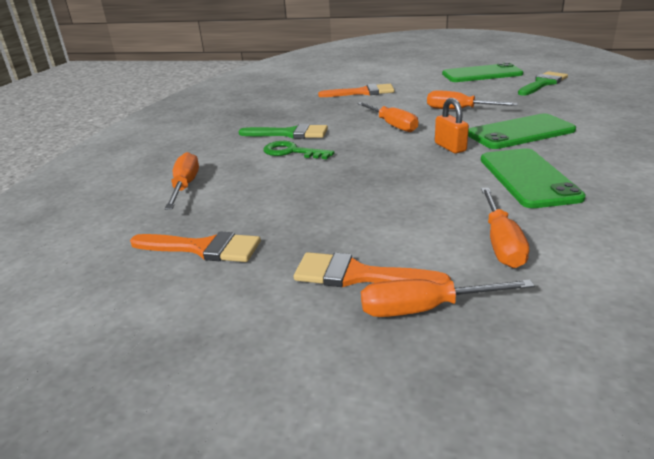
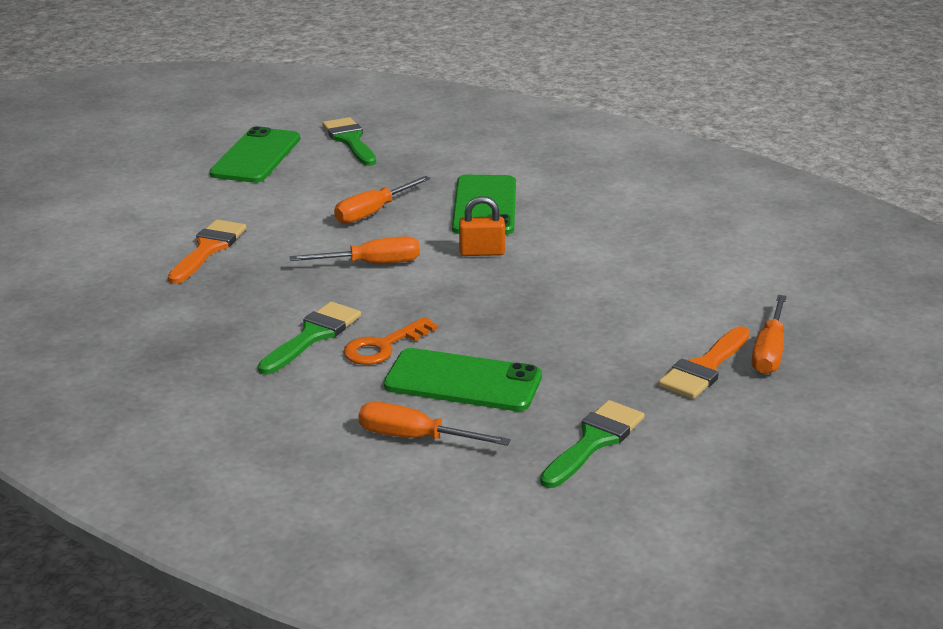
camera: 70 degrees left, 0 degrees up
(203, 248) = (594, 441): orange brush -> green brush
(292, 152) = (383, 346): green key -> orange key
(501, 243) = (699, 293): orange screwdriver -> none
(528, 178) = (595, 241): green phone -> green phone (463, 381)

